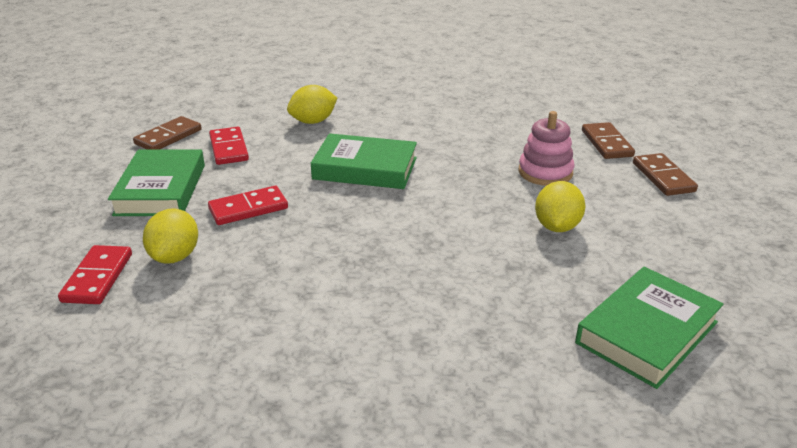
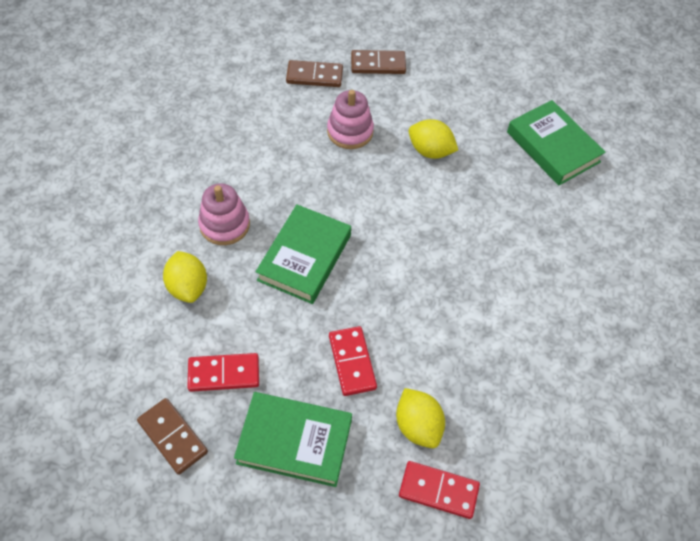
camera: 80 degrees left, 25 degrees up
(175, 256) = (418, 426): yellow lemon -> yellow lemon turned 45 degrees clockwise
(386, 126) = (224, 225): none -> pink stacking toy

